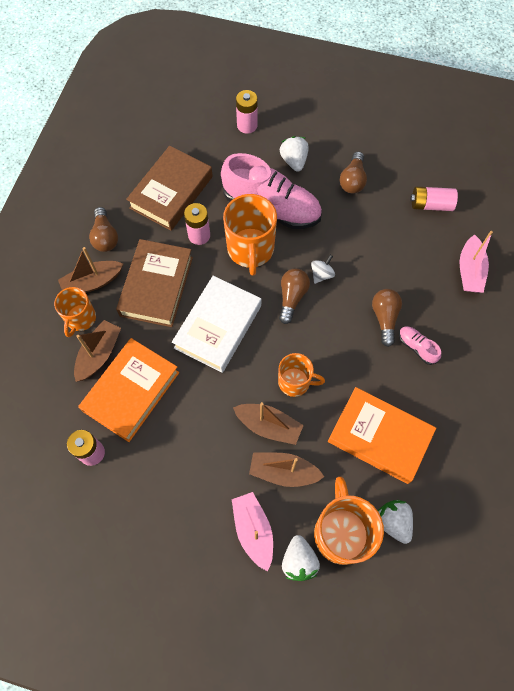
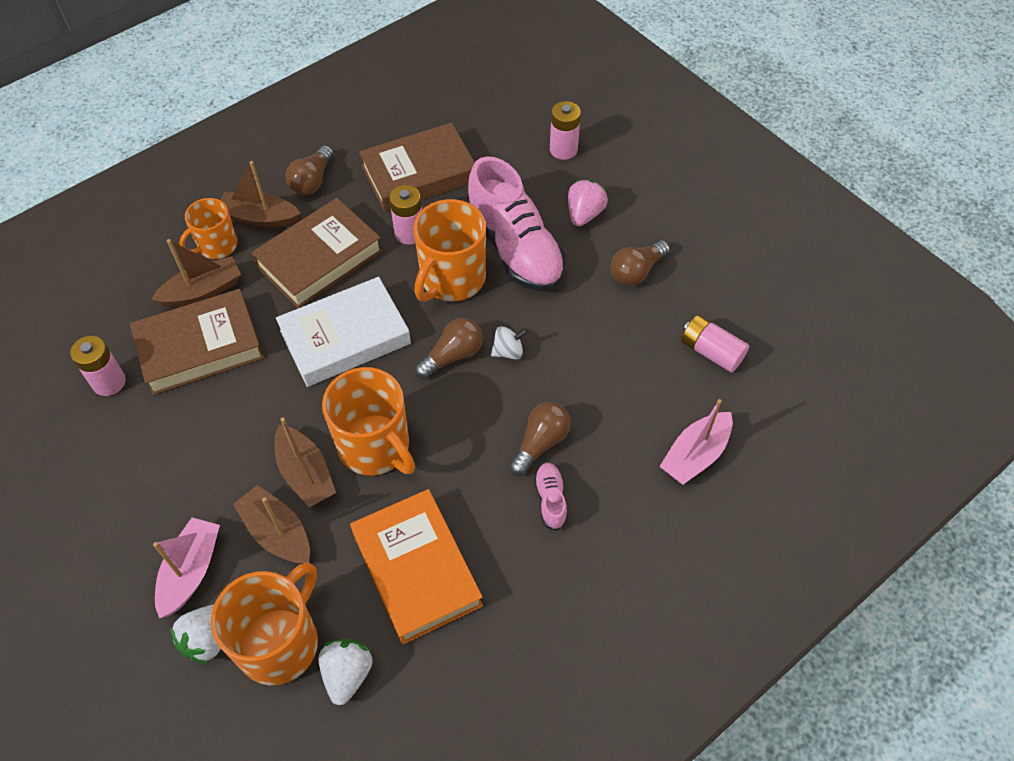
camera: 35 degrees right, 10 degrees down
(131, 391) = (200, 347): orange book -> brown book
(294, 161) = (584, 214): white strawberry -> pink strawberry
(295, 382) = (375, 447): orange mug -> orange mug, size x1.62

